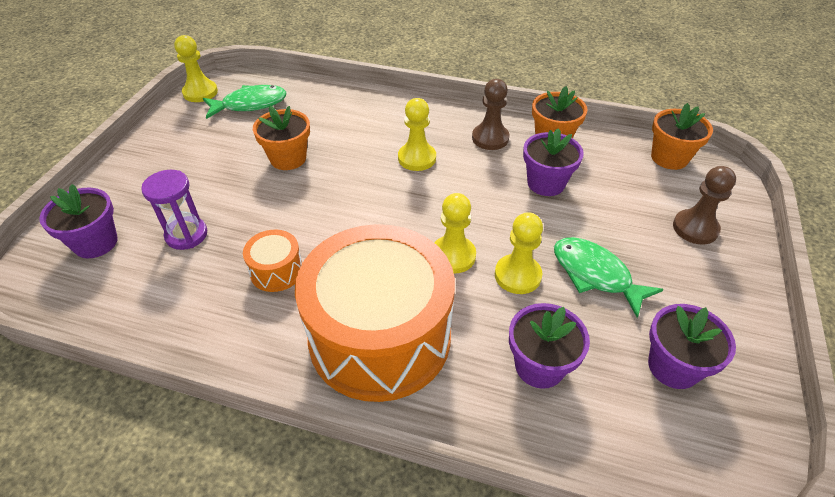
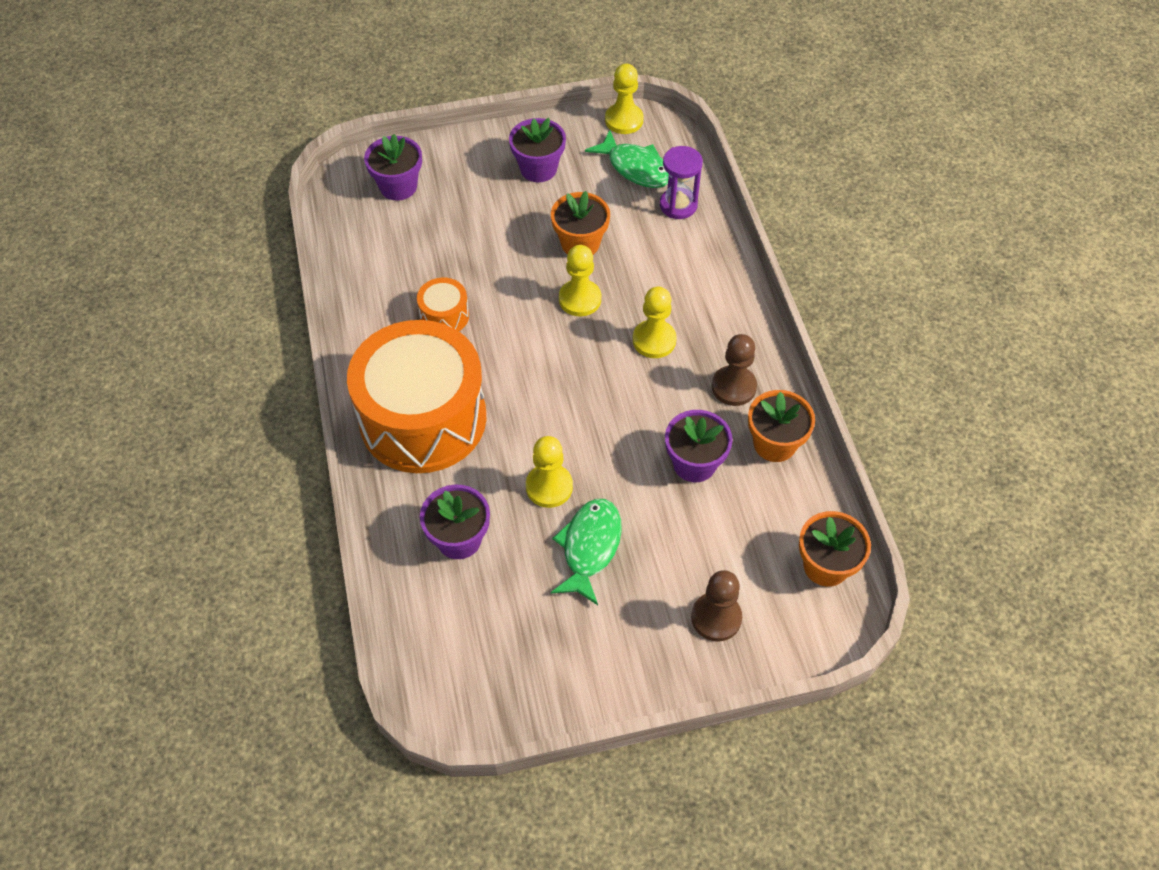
camera: 60 degrees right, 10 degrees up
(186, 235) = (442, 235): purple hourglass -> purple hourglass (678, 205)
(453, 256) = (541, 428): yellow pawn -> yellow pawn (580, 299)
(673, 367) = (516, 638): purple flower pot -> purple flower pot (538, 169)

